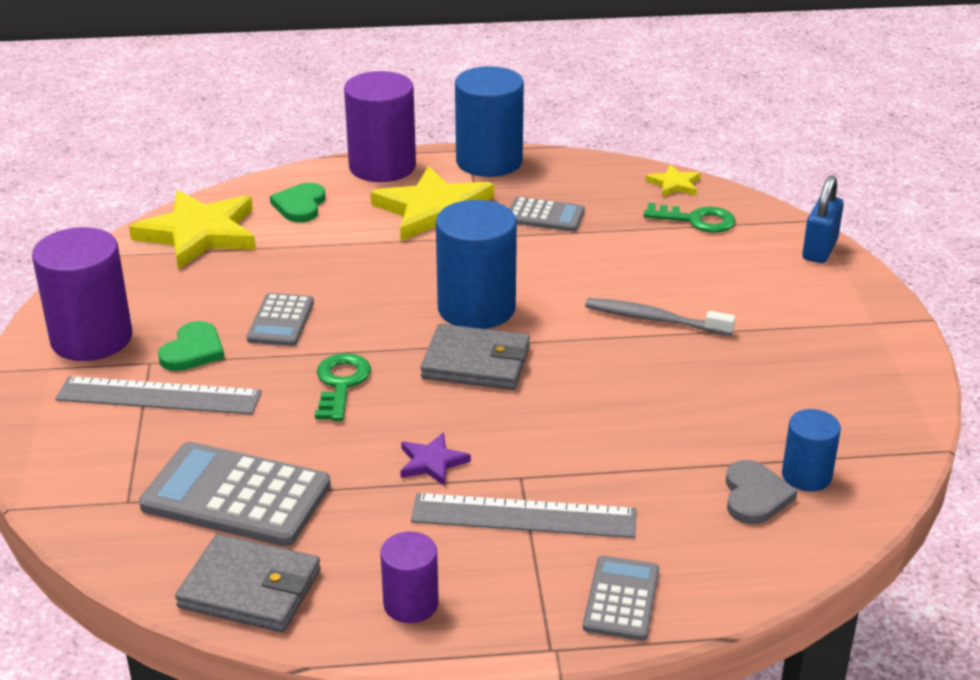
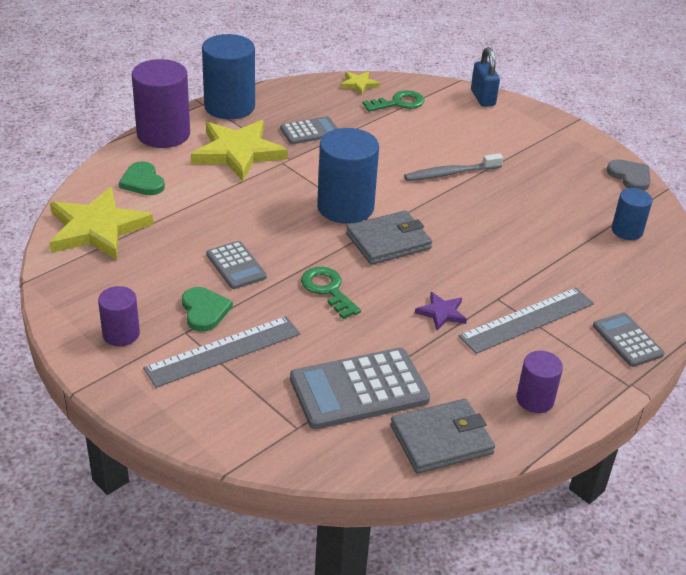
camera: 40 degrees left, 5 degrees up
(91, 338) = (121, 334): purple cylinder -> purple cylinder, size x0.55
(755, 496) = (618, 253): grey heart -> grey heart (630, 177)

